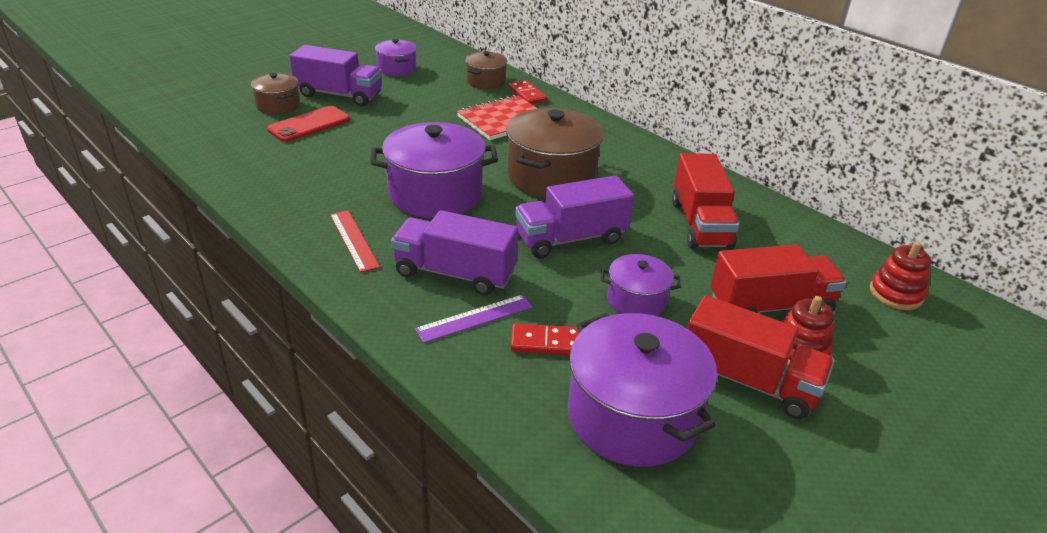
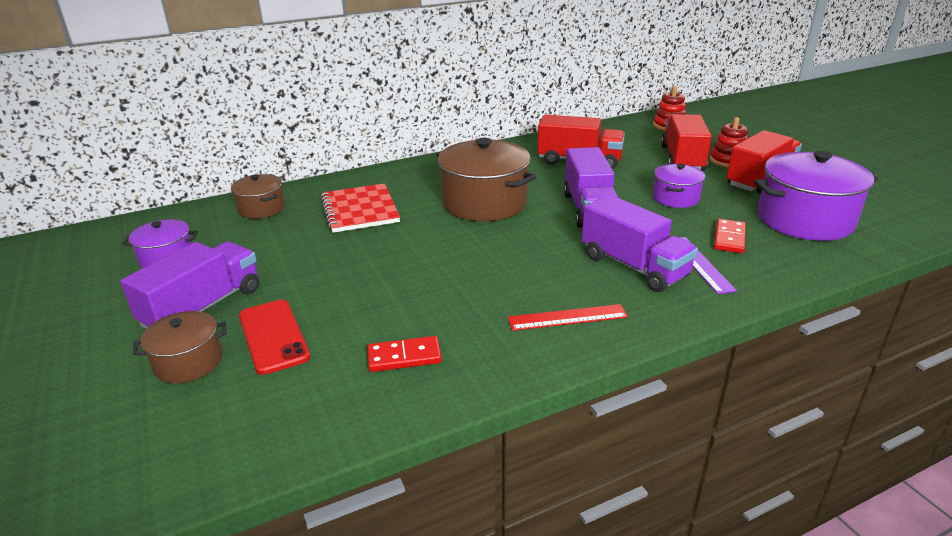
camera: 70 degrees left, 5 degrees down
(435, 194) = (492, 262): purple pot -> none
(455, 273) = (634, 266): purple truck -> purple truck turned 75 degrees counterclockwise
(527, 95) = (313, 192): red domino -> red domino (404, 357)

